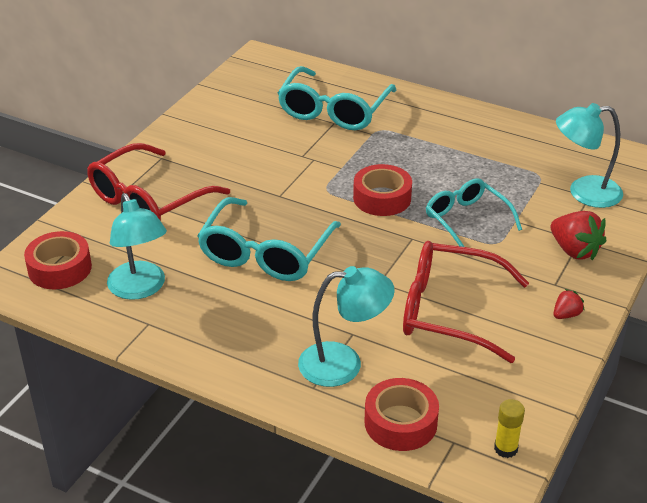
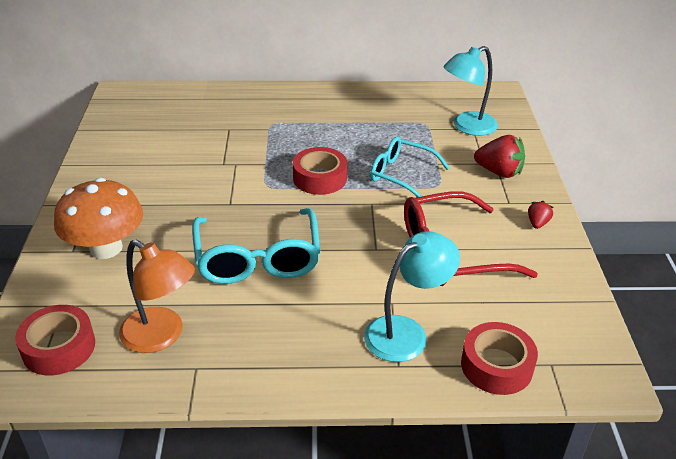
camera: 30 degrees left, 0 degrees up
(140, 289) = (161, 336): turquoise lamp -> orange lamp
(148, 200) = (106, 248): red glasses -> orange mushroom
(334, 110) = (221, 119): turquoise glasses -> none
(505, 449) = (593, 352): yellow glue stick -> none

